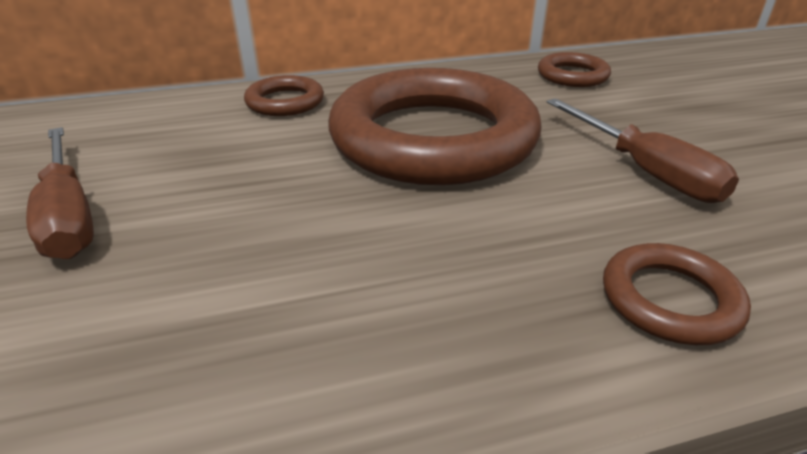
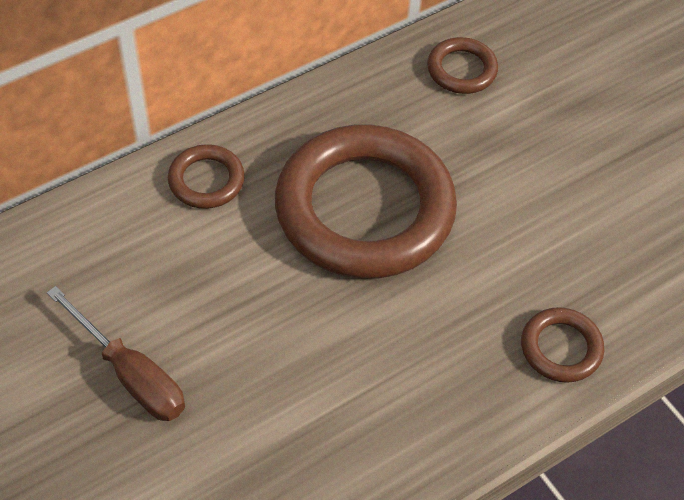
camera: 20 degrees left, 20 degrees up
(644, 171) = (538, 216): brown screwdriver -> none

